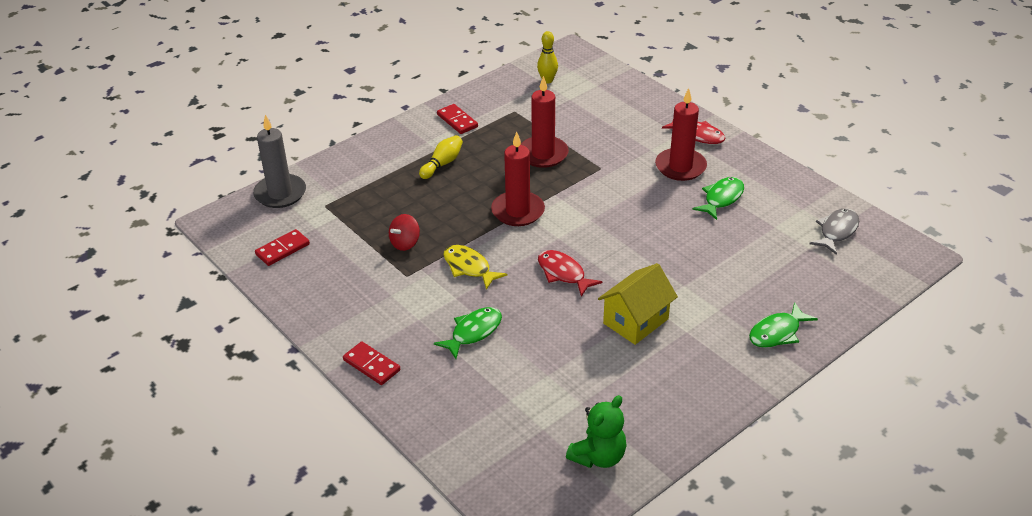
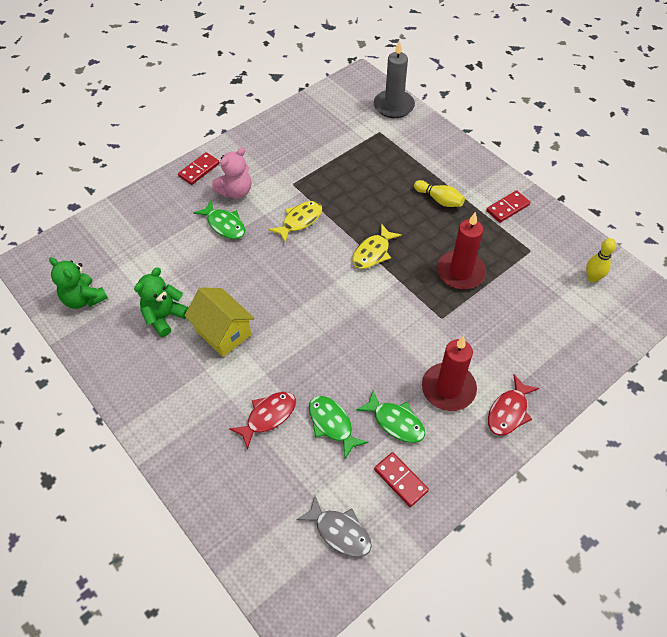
camera: 90 degrees right, 15 degrees up
(282, 249) = (327, 114): red domino -> red domino (401, 480)
(405, 243) = (331, 181): red spinning top -> none
(416, 326) = (235, 191): none -> pink teddy bear
(518, 211) = (373, 252): red candle -> yellow fish
(563, 273) = (288, 283): red fish -> red fish (268, 416)
(619, 373) = (164, 317): none -> green teddy bear
(777, 333) = (193, 444): green fish -> green fish (332, 424)

